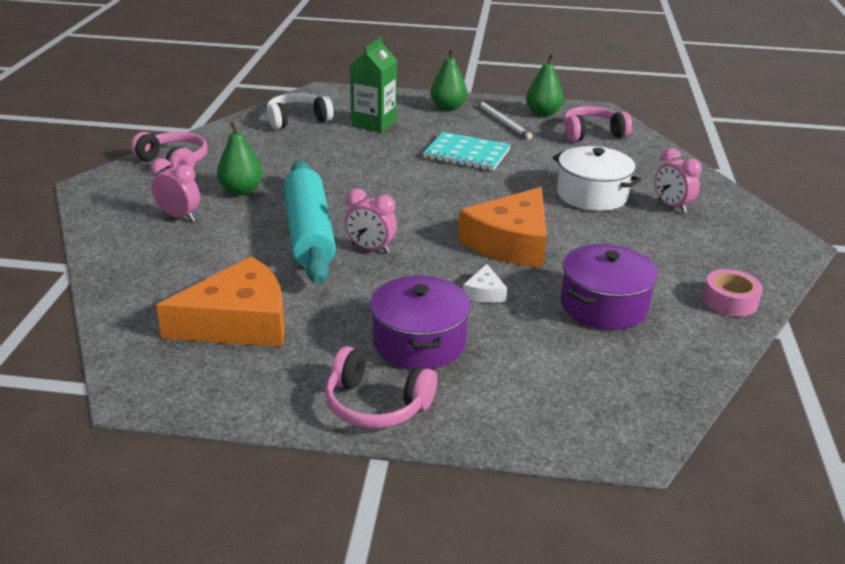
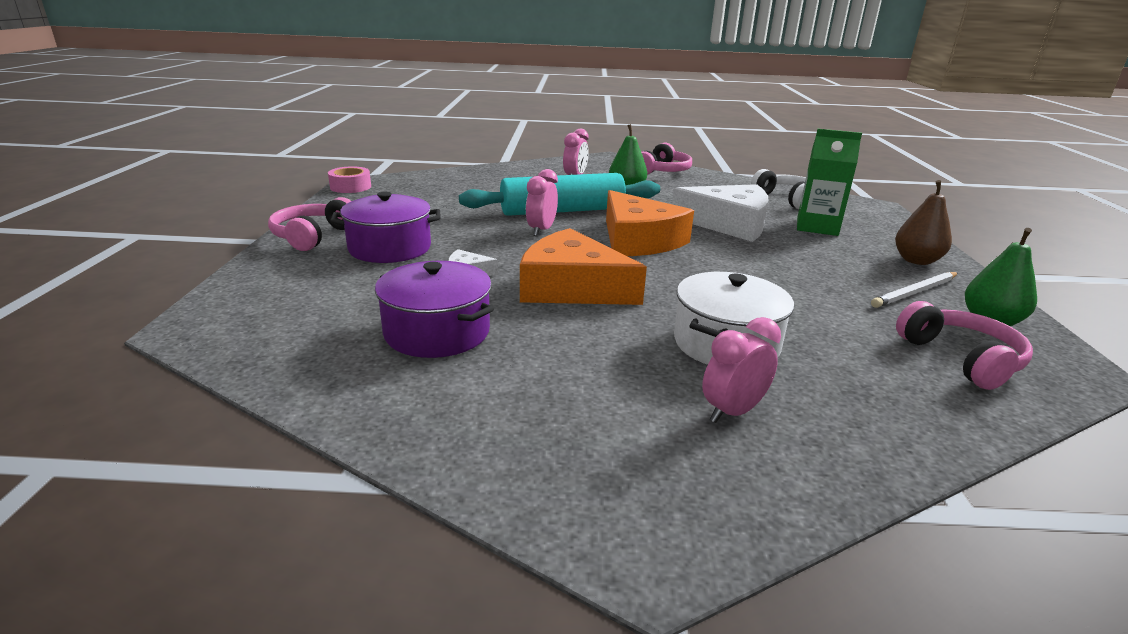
camera: 85 degrees right, 5 degrees down
(239, 322) = (430, 198): orange cheese -> orange cheese (638, 240)
(362, 156) = (729, 224): none -> white cheese
(448, 107) = (916, 260): green pear -> brown pear
(467, 154) = (784, 269): turquoise notebook -> none
(730, 301) = (440, 430): pink tape -> pink tape (350, 187)

